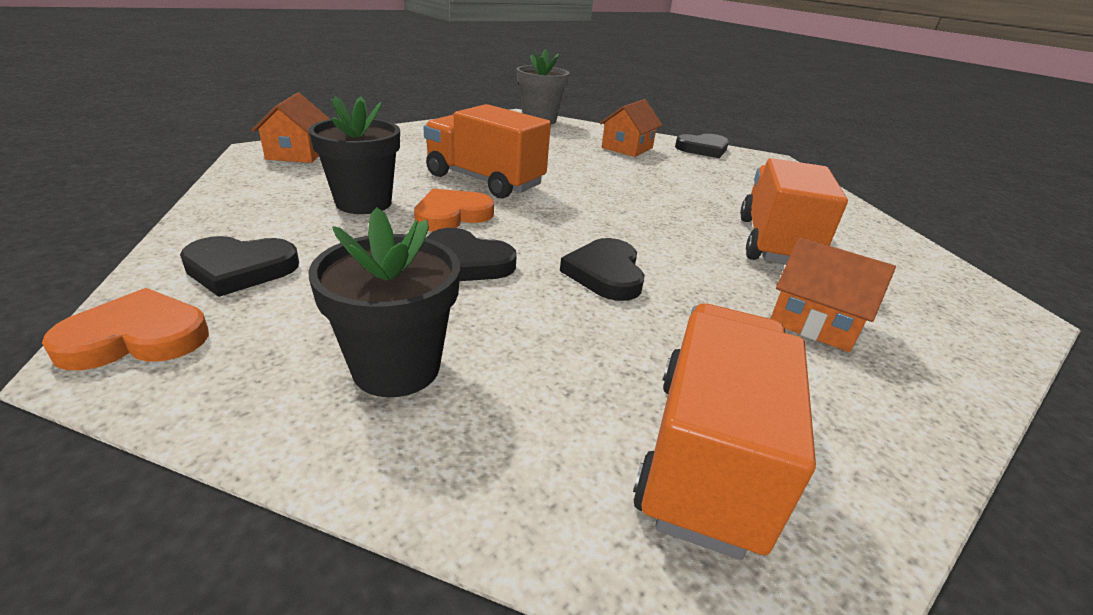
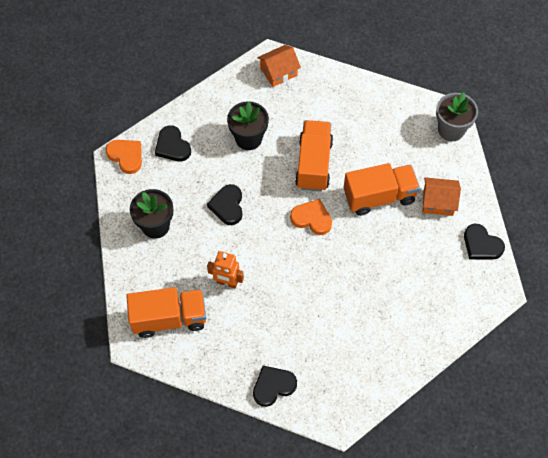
camera: 65 degrees right, 30 degrees up
(452, 215) = (263, 176): orange heart -> orange heart (312, 218)
(605, 274) = (254, 256): black heart -> black heart (273, 386)
(646, 323) = (227, 282): none -> orange robot
(774, 243) = (341, 314): orange truck -> orange truck (379, 196)
(814, 321) = (270, 340): orange house -> none

